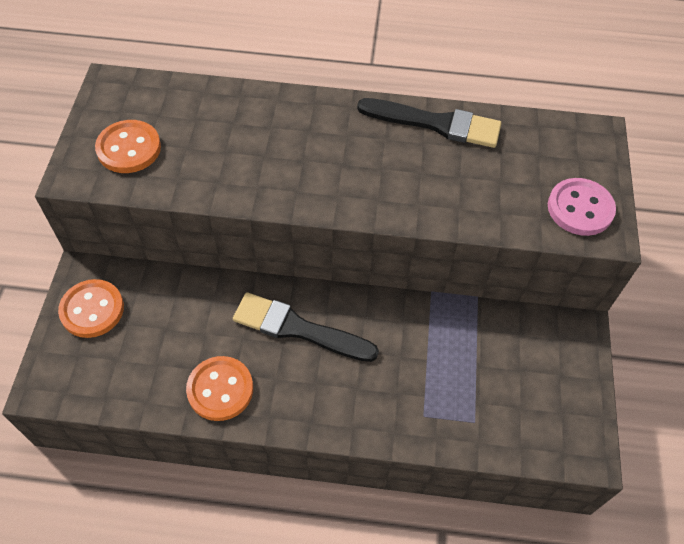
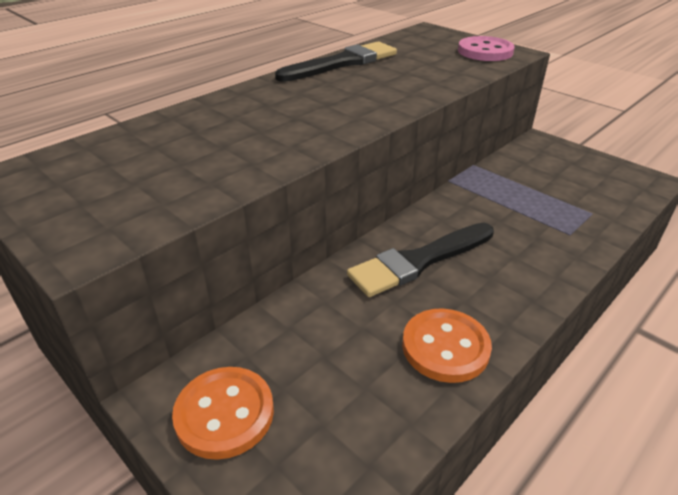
camera: 50 degrees left, 20 degrees down
(129, 148) = (117, 196): orange button -> none

